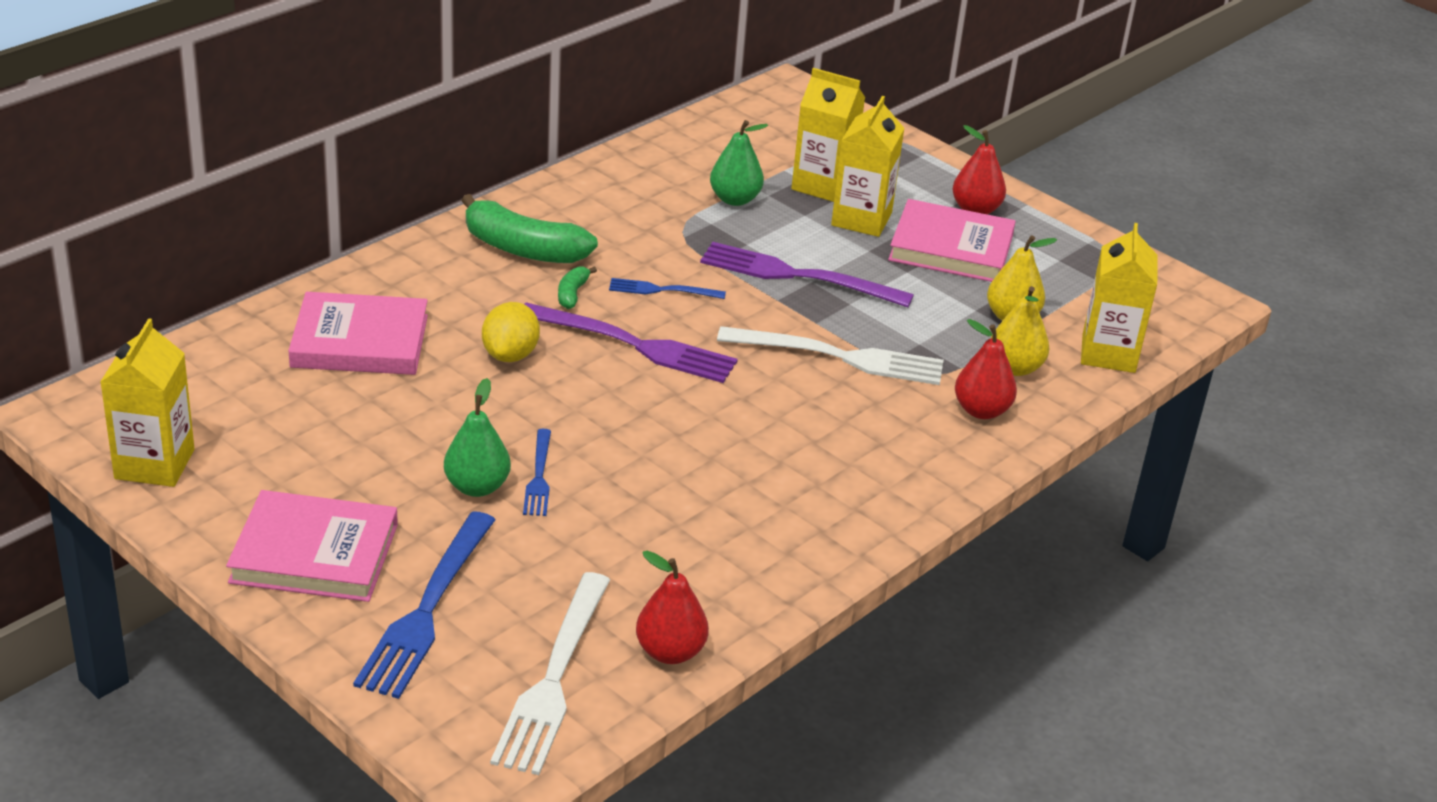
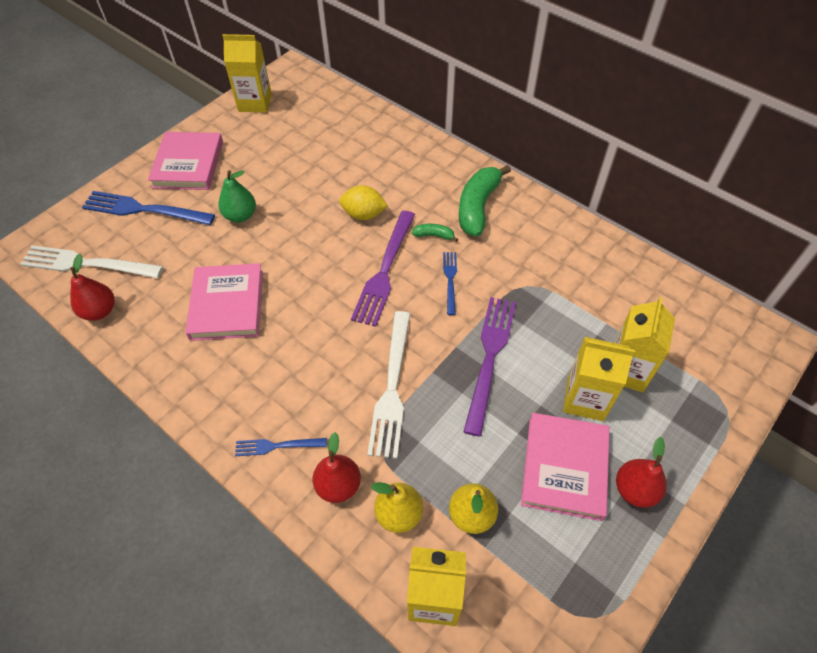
camera: 90 degrees right, 20 degrees up
(360, 341) = (365, 152): pink book -> pink book (227, 305)
(539, 477) = (249, 240): blue fork -> blue fork (276, 446)
(735, 199) = (581, 313): green pear -> none

